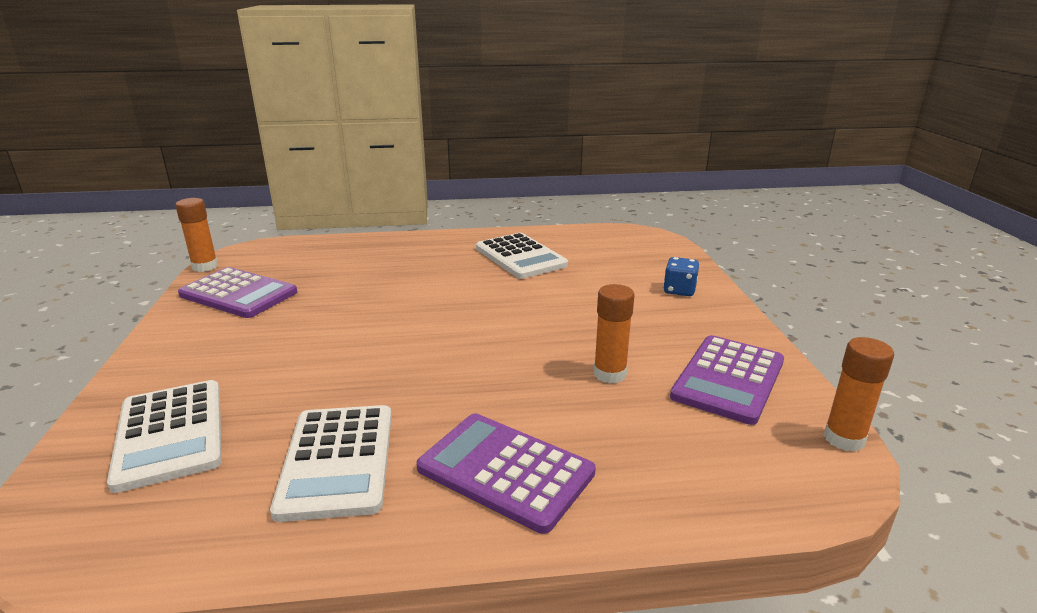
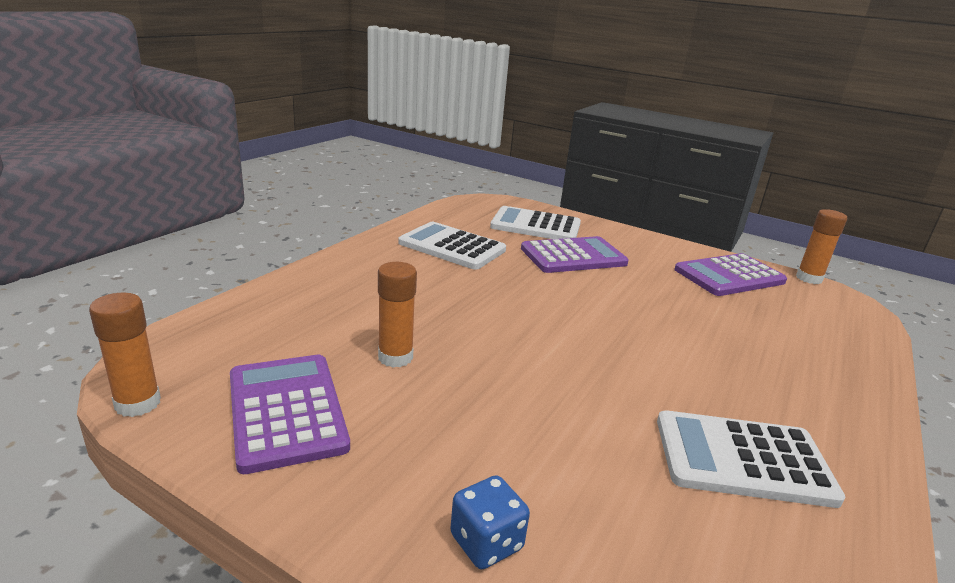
camera: 125 degrees right, 0 degrees up
(505, 471) = (370, 275): purple calculator -> purple calculator (573, 256)

